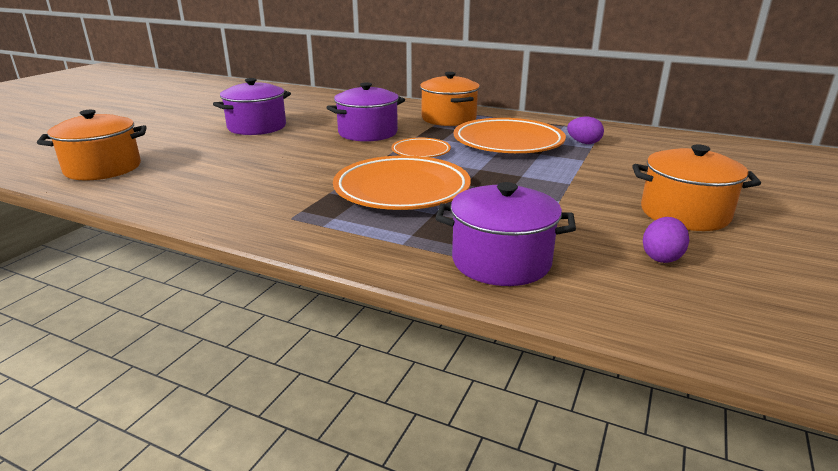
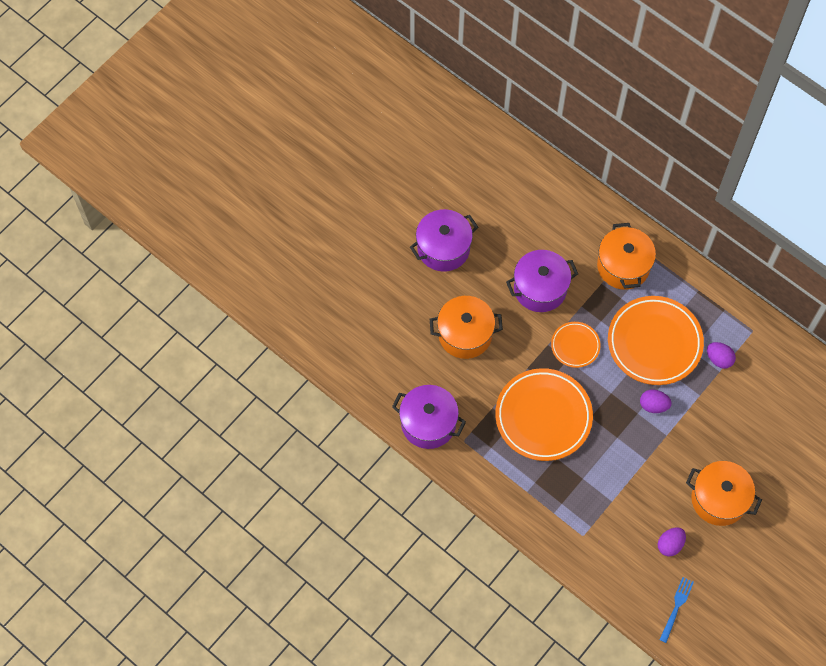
camera: 15 degrees right, 40 degrees up
(103, 168) = (329, 322): orange pot -> orange pot (465, 334)
(501, 261) = (577, 525): purple pot -> purple pot (428, 423)
(536, 170) = (653, 405): none -> purple egg
(748, 319) = (676, 607): none -> blue fork

